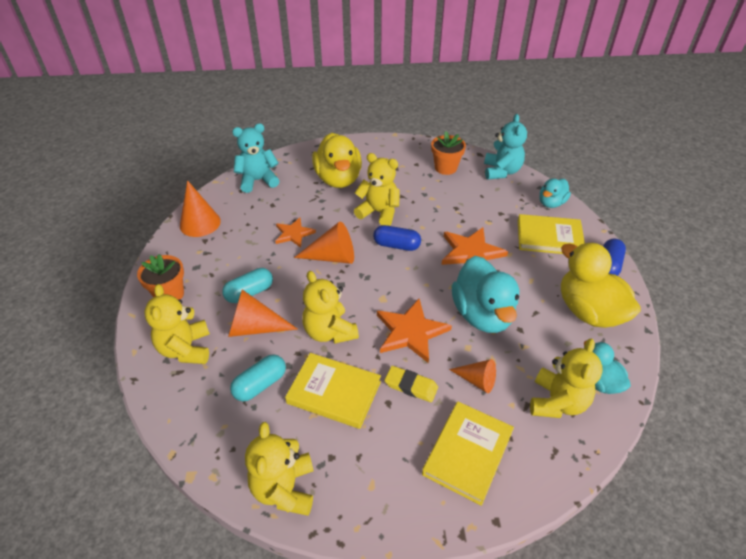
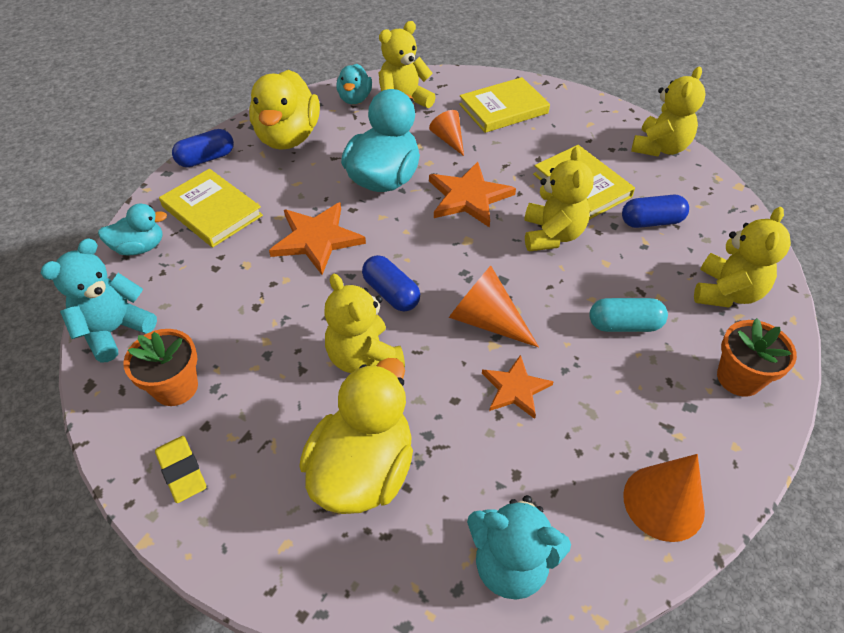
camera: 145 degrees left, 5 degrees up
(254, 327) = (635, 278): orange cone -> none
(260, 384) = (651, 222): turquoise capsule -> blue capsule
(411, 386) = (508, 160): yellow eraser -> yellow eraser (182, 471)

